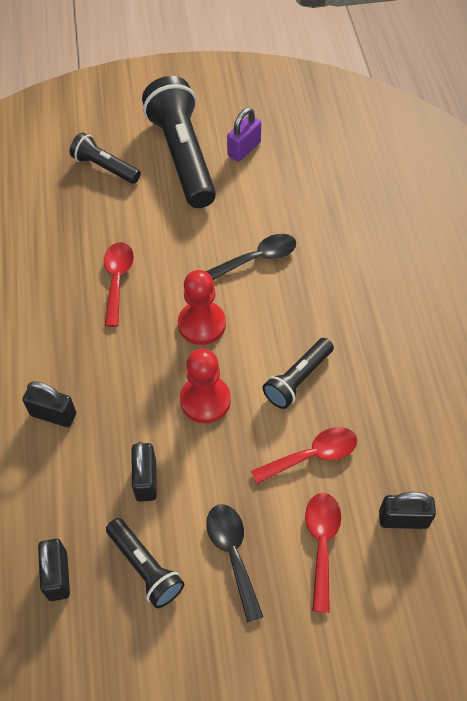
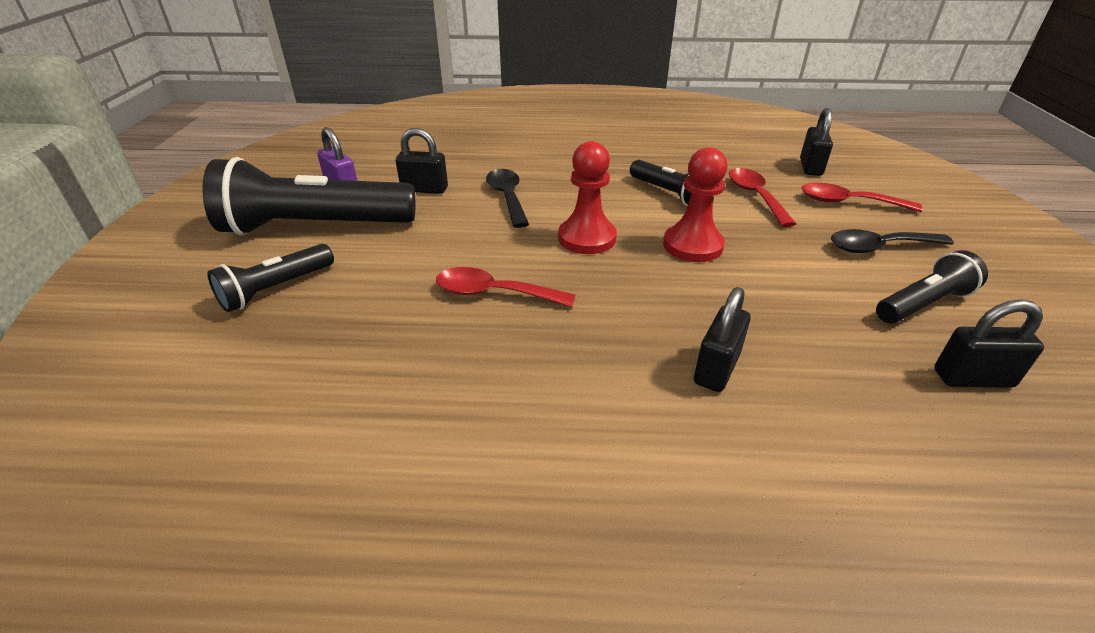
camera: 80 degrees left, 20 degrees down
(146, 480) = (806, 294): black padlock -> black padlock (424, 189)

